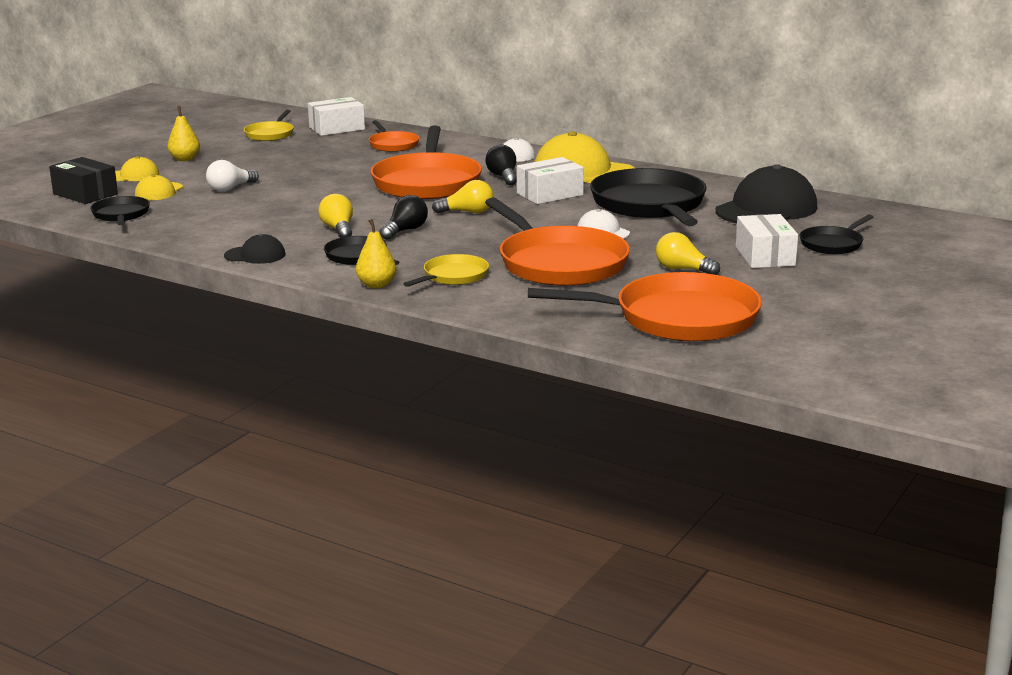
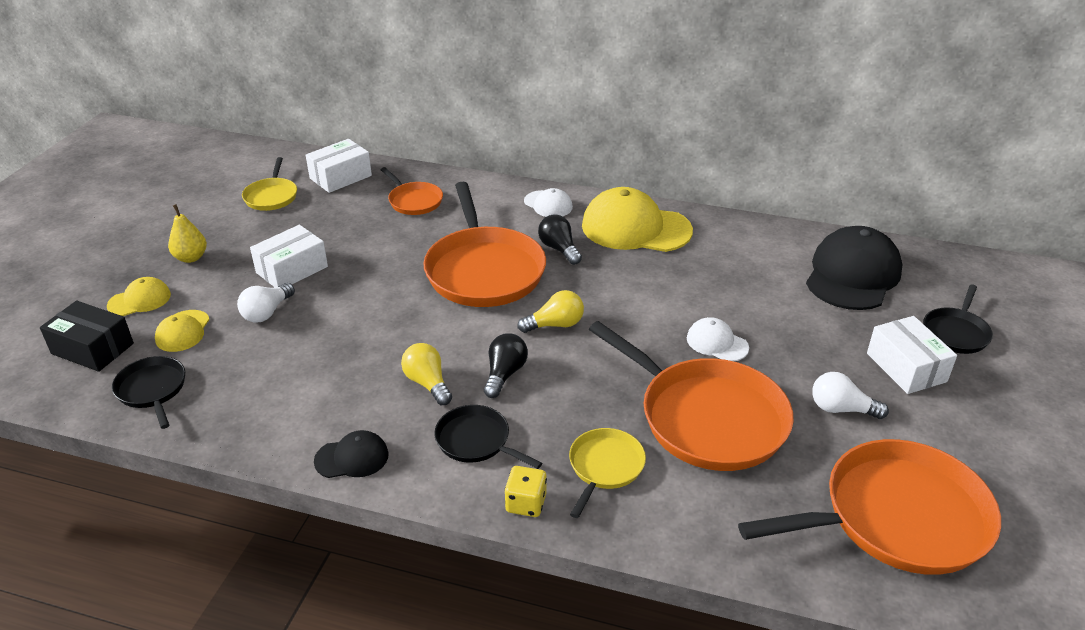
camera: 15 degrees left, 15 degrees up
(376, 285) = (526, 503): yellow pear -> yellow dice
(550, 194) = (624, 276): white box -> white box (292, 270)
(650, 205) = (736, 283): black pan -> none
(682, 269) = (841, 409): yellow light bulb -> white light bulb

